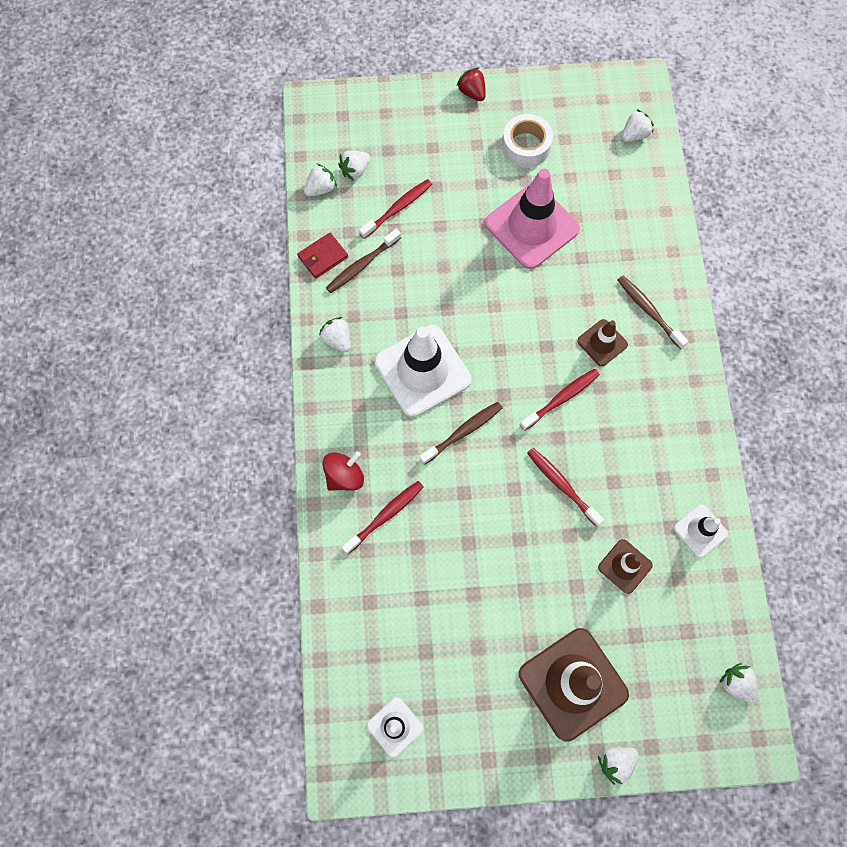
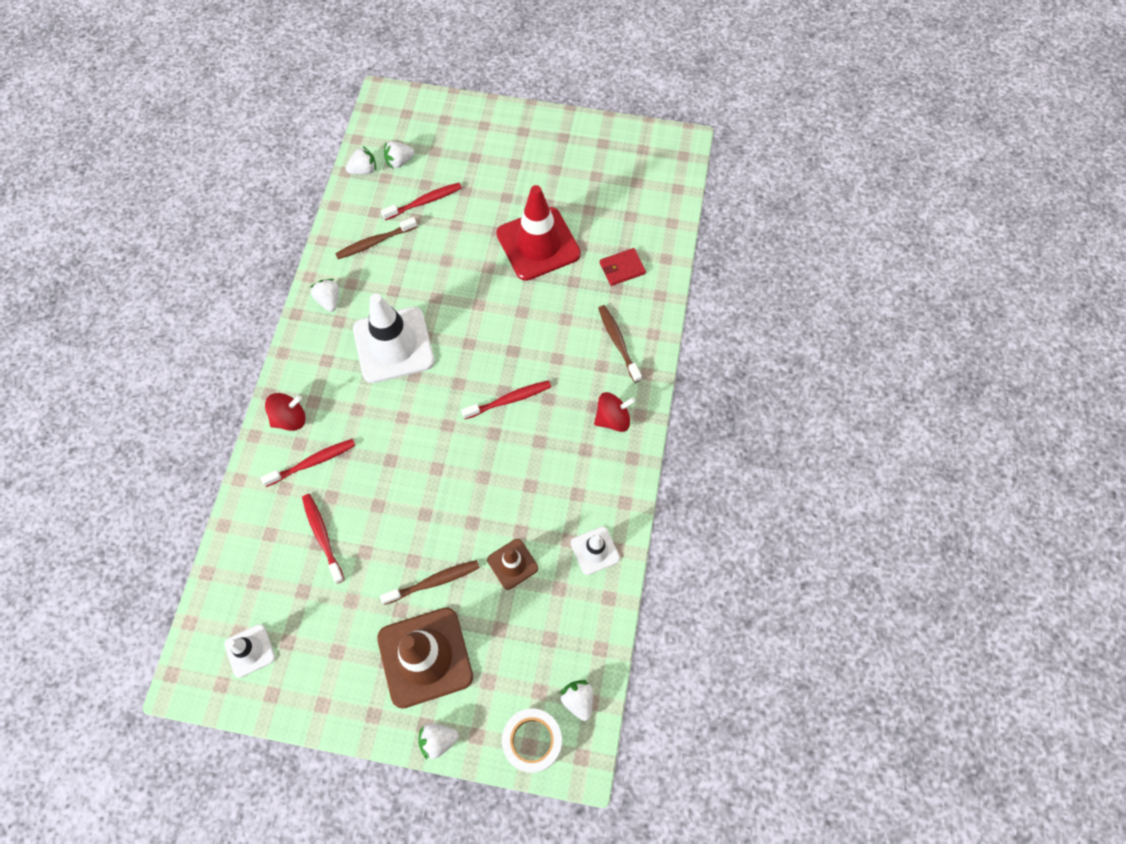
camera: 15 degrees right, 5 degrees down
(323, 257) = (343, 227): red wallet -> red wallet (622, 268)
(463, 432) = (409, 407): brown toothbrush -> brown toothbrush (433, 581)
(472, 92) = (527, 119): red strawberry -> none
(526, 146) = (558, 174): white tape -> white tape (532, 740)
(532, 226) = (538, 244): pink traffic cone -> red traffic cone
(562, 485) = (481, 476): red toothbrush -> red toothbrush (322, 536)
(602, 343) = (565, 360): brown traffic cone -> none
(634, 135) = (661, 186): white strawberry -> none
(671, 392) = (612, 419): none -> red spinning top

